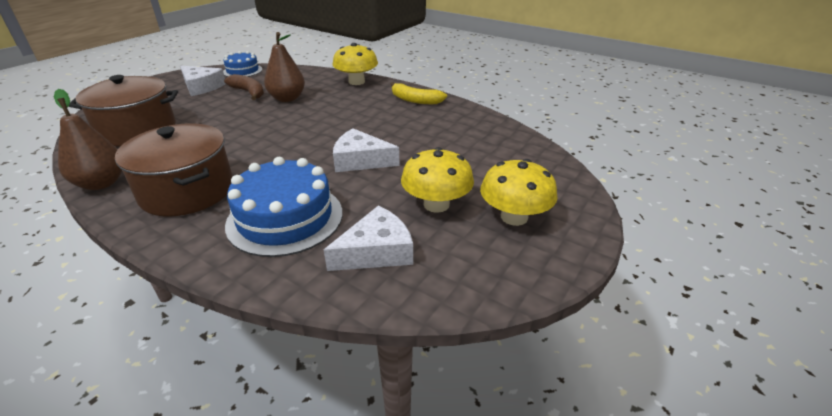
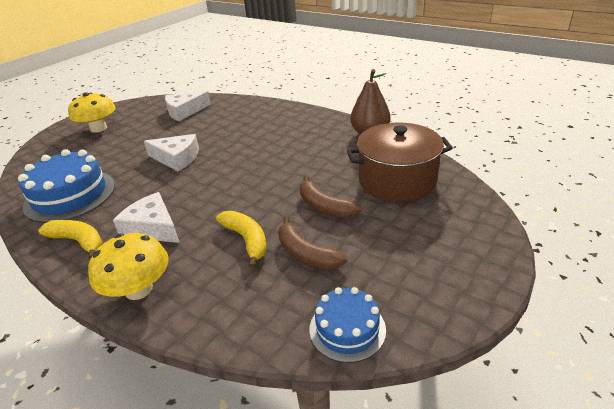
camera: 175 degrees left, 0 degrees up
(187, 191) = (303, 132): brown pot -> none
(201, 87) = (388, 267): white cheese -> white cheese (153, 227)
(219, 114) = (324, 206): none -> brown banana
(285, 218) = (233, 121): blue cake -> blue cake (70, 195)
(287, 98) = (247, 240): brown pear -> yellow banana
(436, 204) = (139, 132): yellow mushroom -> none

